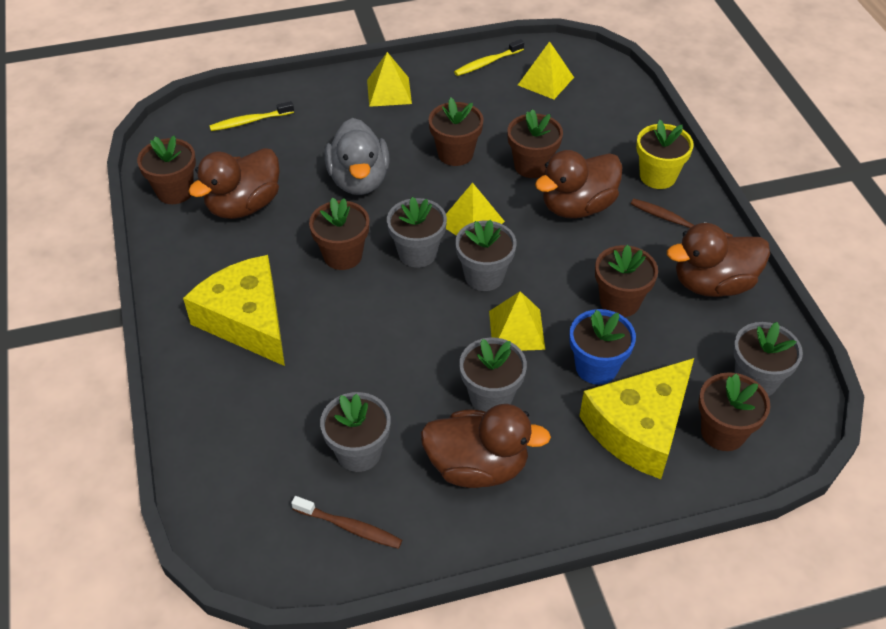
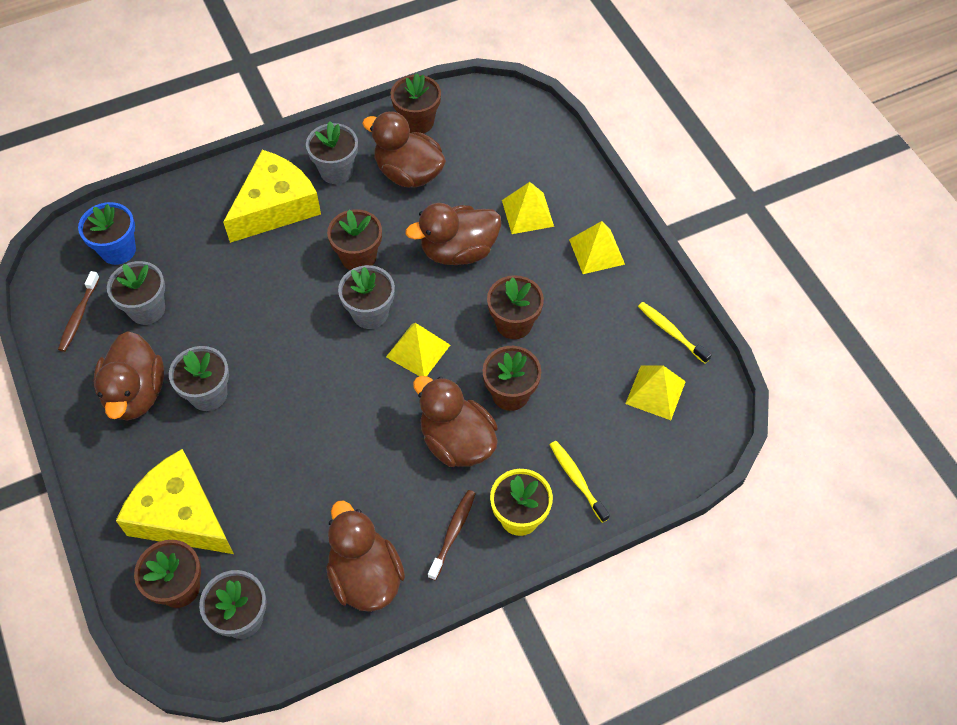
camera: 80 degrees right, 10 degrees up
(250, 121) = (522, 151): yellow toothbrush -> yellow toothbrush (577, 480)
(359, 180) = (458, 251): grey duck -> brown duck
(484, 276) = (348, 371): grey flower pot -> grey flower pot (336, 171)
(516, 330) = (285, 405): yellow pyramid -> yellow pyramid (527, 213)
(596, 367) = (247, 475): blue flower pot -> blue flower pot (118, 250)
(619, 301) = (330, 490): brown flower pot -> none

